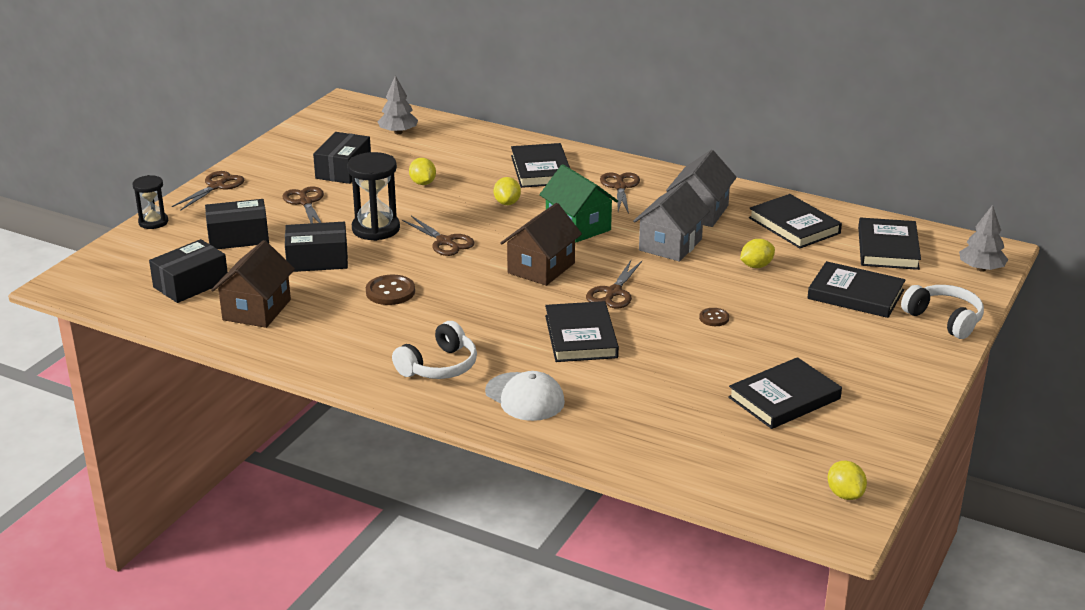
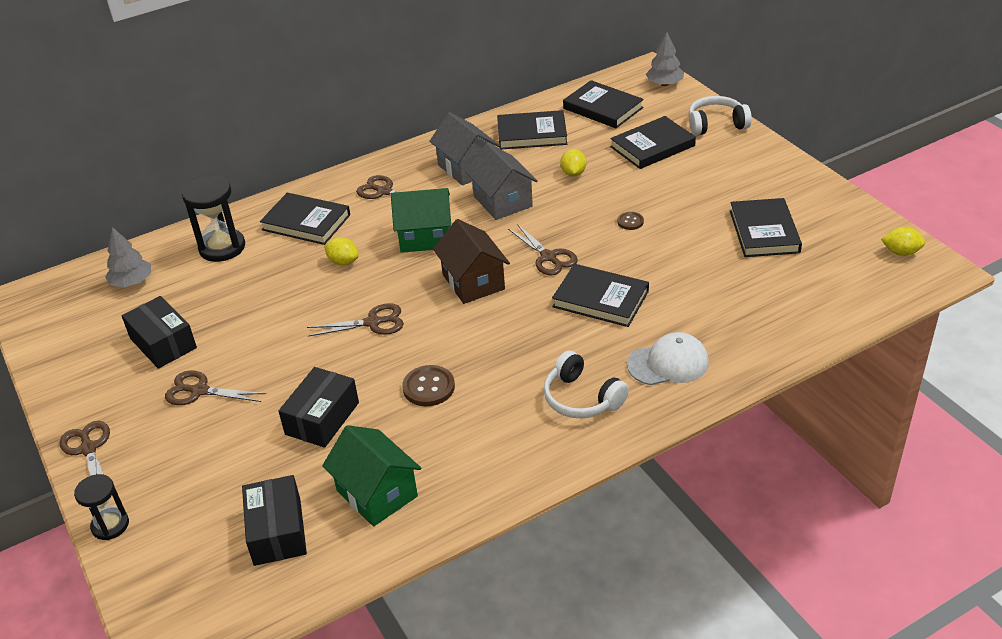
camera: 55 degrees left, 10 degrees up
(238, 237) = (217, 464): black box -> none
(257, 310) = (377, 493): brown house -> green house
(376, 229) = (304, 359): black hourglass -> black hourglass (222, 247)
(423, 183) = (250, 300): yellow lemon -> none
(439, 366) = (582, 398): white headphones -> white headphones turned 150 degrees clockwise

